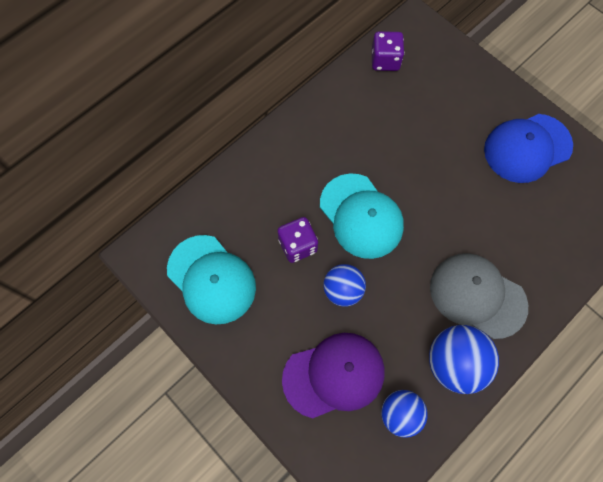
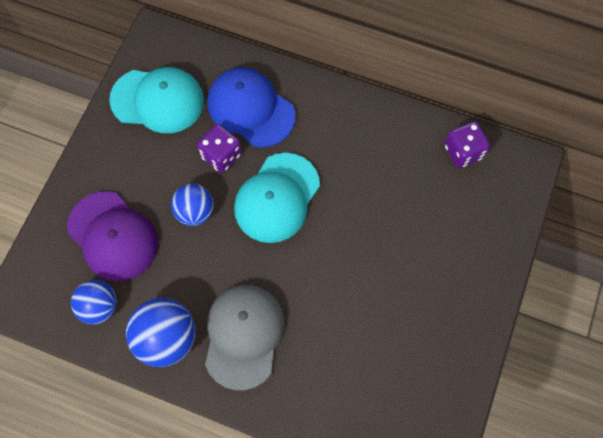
camera: 65 degrees right, 0 degrees up
(211, 279) = (157, 100): turquoise cap -> turquoise cap turned 105 degrees counterclockwise
(527, 148) = (435, 330): blue cap -> blue cap (250, 109)

